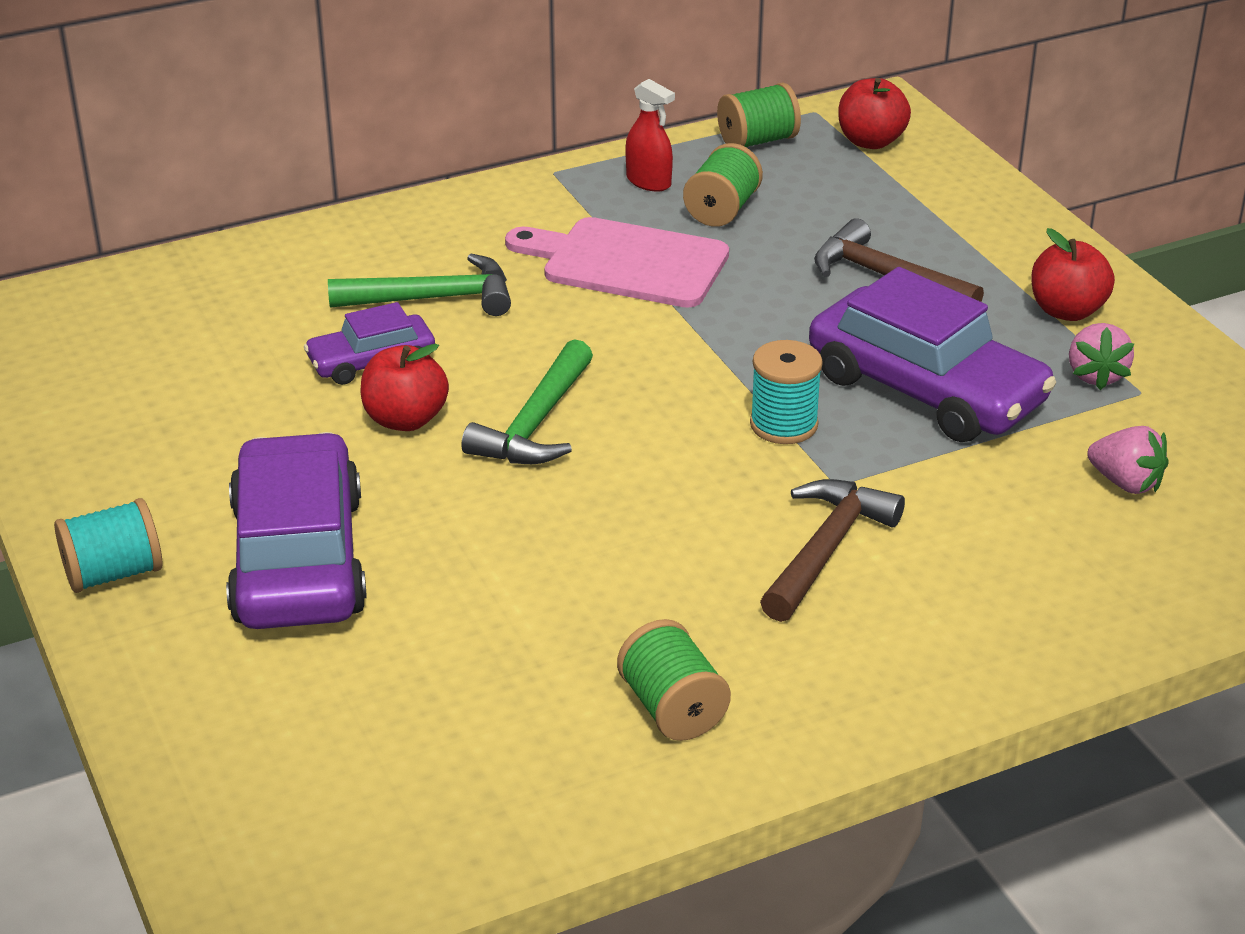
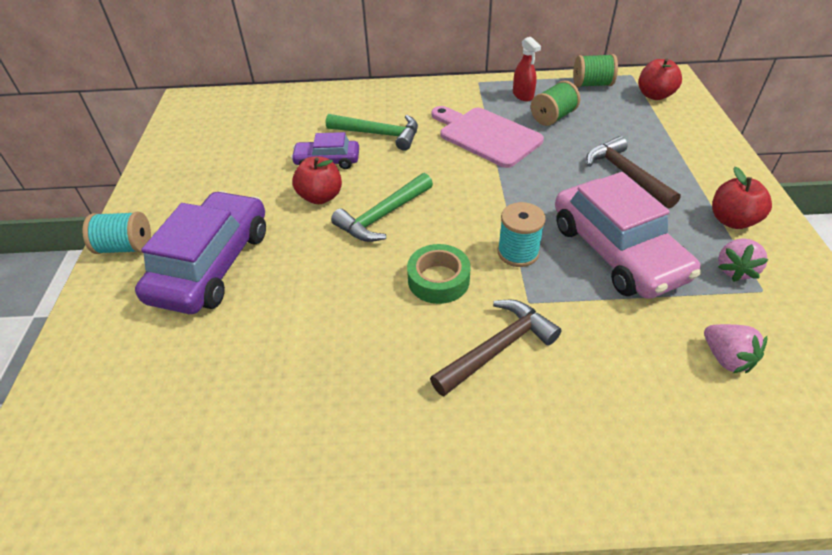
camera: 25 degrees right, 10 degrees up
(672, 708) = (336, 440): green spool -> none
(687, 489) = (438, 280): none -> green tape
(926, 389) = (616, 251): purple car -> pink car

